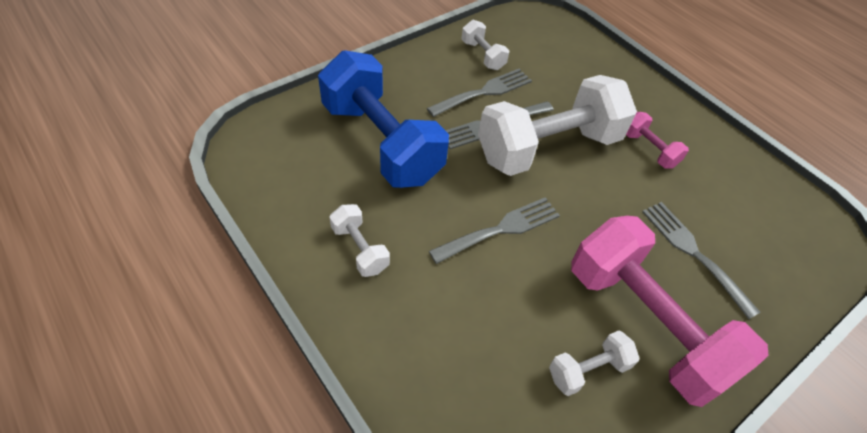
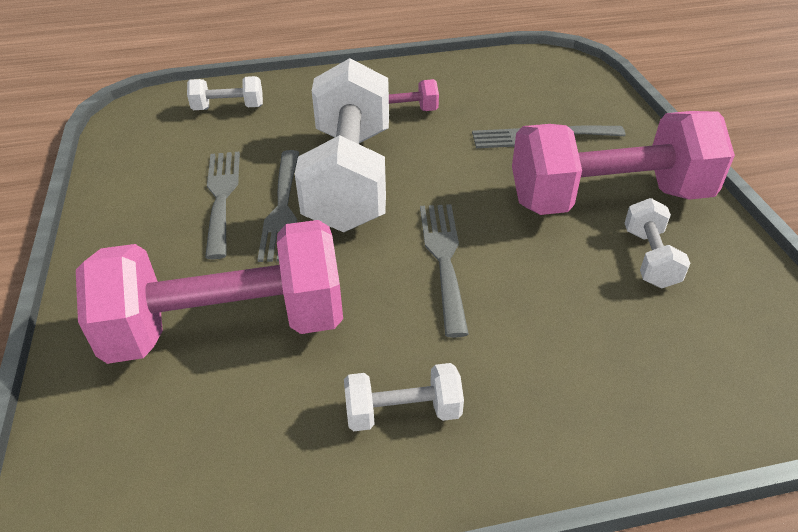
camera: 60 degrees left, 10 degrees down
(381, 143) = (228, 327): blue dumbbell -> pink dumbbell
(482, 55) = (158, 176): white dumbbell -> white dumbbell (228, 108)

